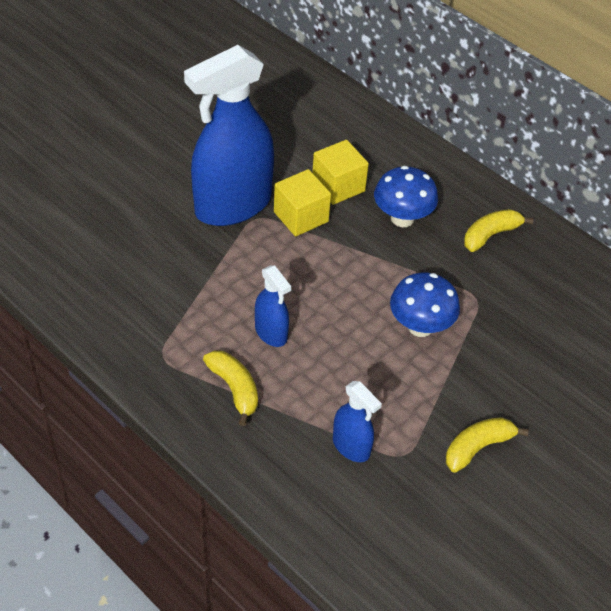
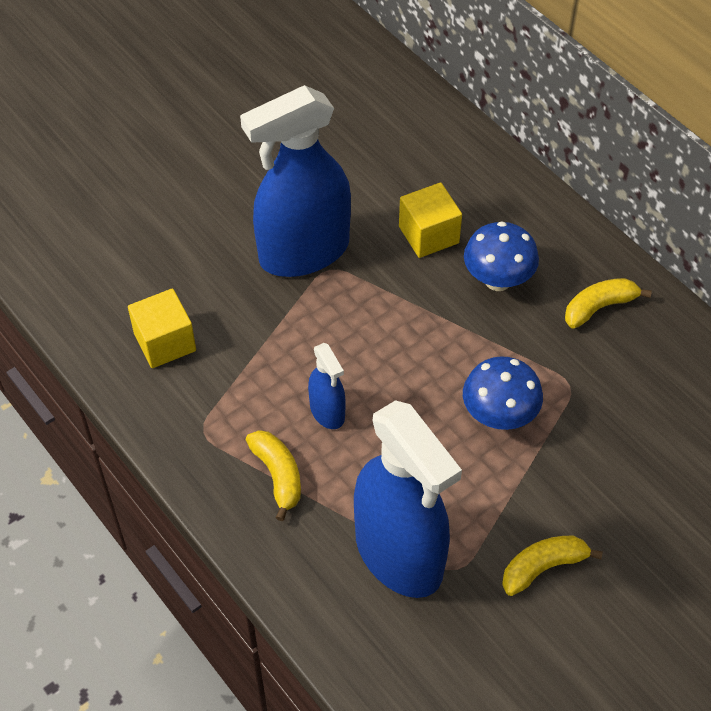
camera: 10 degrees right, 5 degrees up
(301, 217) = (380, 271): yellow cube -> yellow cube (165, 342)
(351, 446) = (399, 554): blue spray bottle -> blue spray bottle, size x2.19

